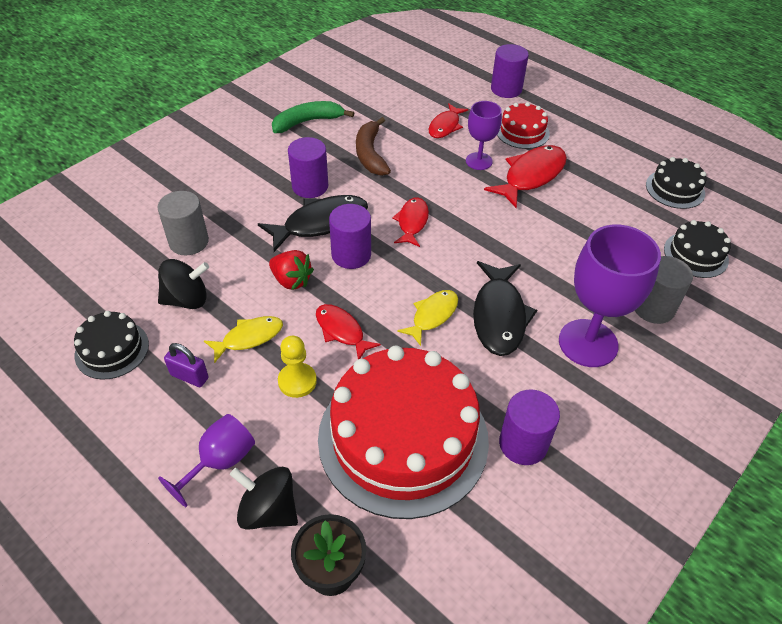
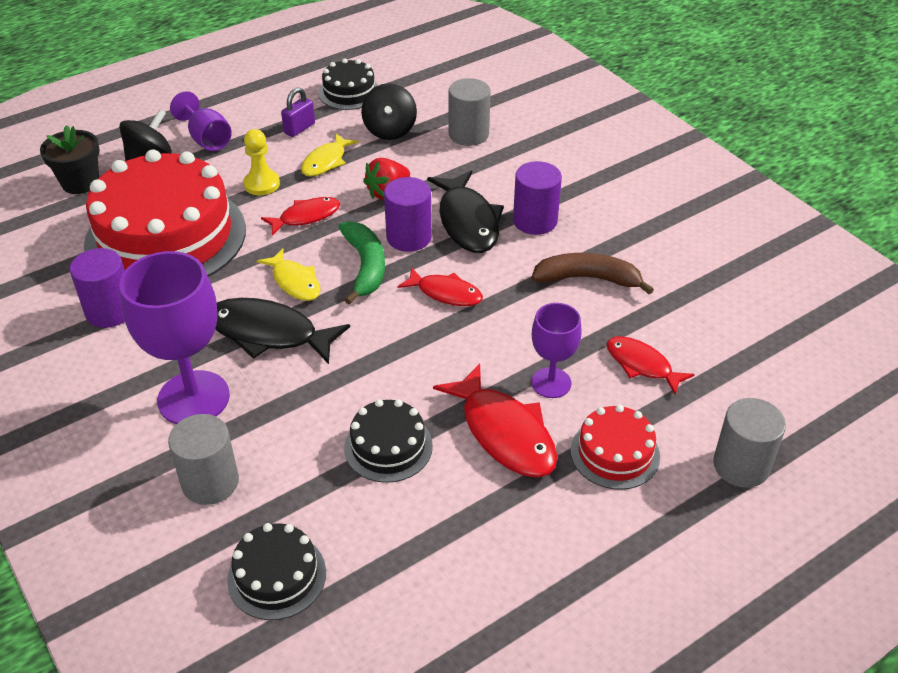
camera: 105 degrees right, 5 degrees down
(249, 338) = (326, 162): yellow fish -> yellow fish turned 45 degrees clockwise
(307, 122) = (668, 233): green banana -> green banana (365, 266)
(506, 89) = (741, 465): purple cylinder -> grey cylinder
(675, 189) = (425, 615): black cake -> black cake (388, 446)

